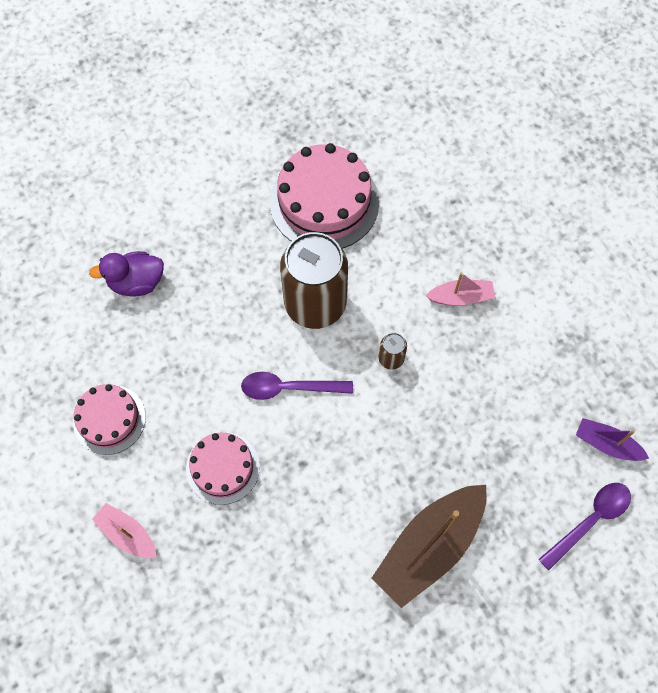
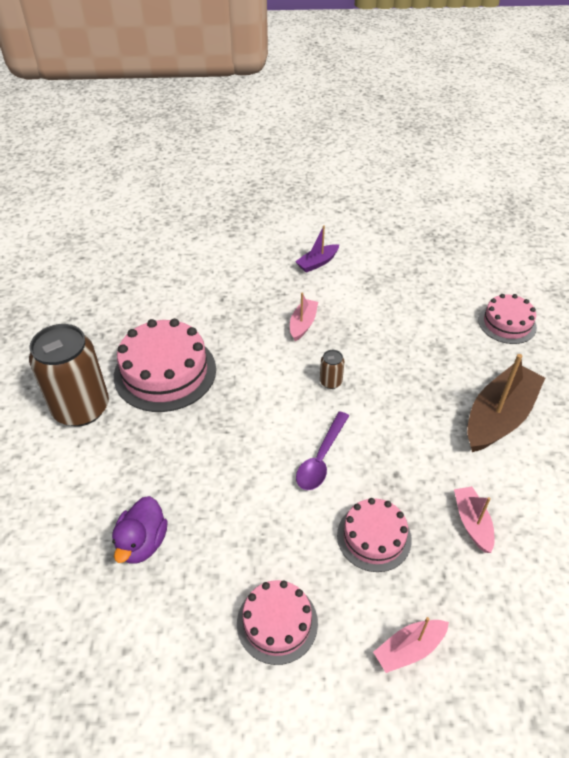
camera: 65 degrees left, 20 degrees down
(278, 553) = (472, 523): none -> pink boat
(315, 304) = (254, 412): brown can -> brown can (81, 408)
(429, 547) = (499, 417): brown boat -> brown boat turned 120 degrees counterclockwise
(590, 520) = (507, 323): purple spoon -> pink cake
(606, 444) = (454, 295): purple boat -> purple boat (317, 263)

